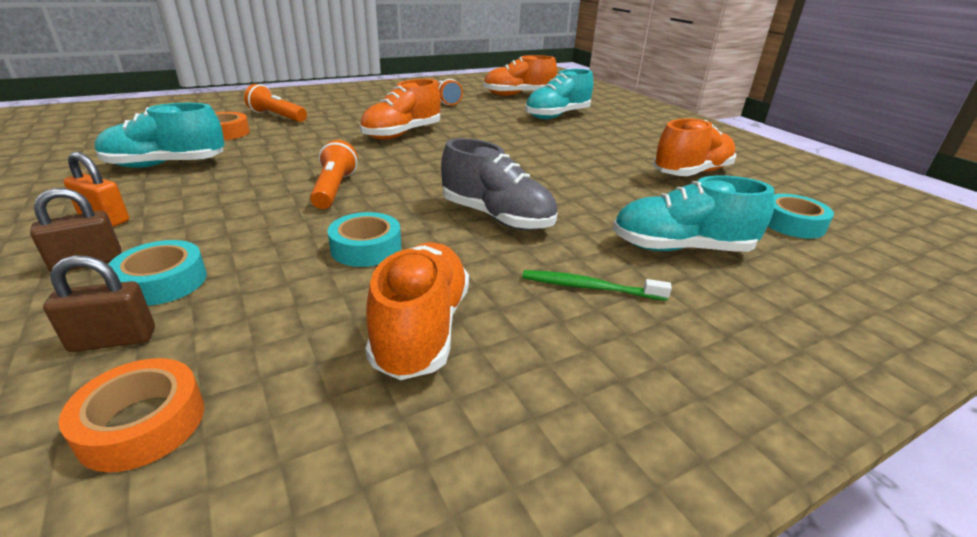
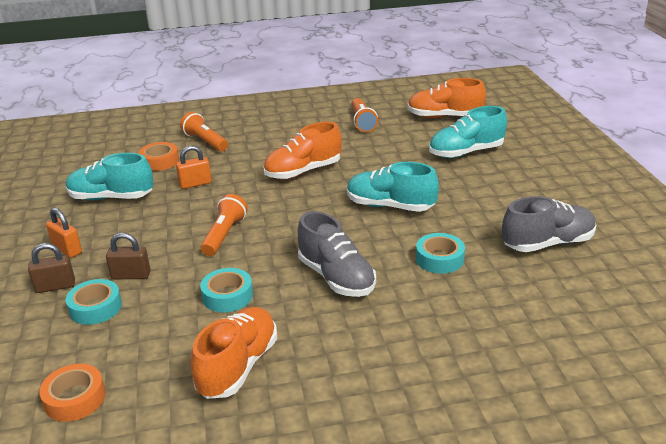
camera: 20 degrees right, 0 degrees up
(113, 340) = (65, 345): brown padlock -> brown padlock (131, 275)
(278, 148) = (195, 184): none -> orange padlock
(589, 287) = (368, 352): green toothbrush -> none
(680, 248) = (467, 327): turquoise shoe -> turquoise shoe (390, 206)
(691, 173) = (547, 243): orange shoe -> grey shoe
(792, 224) = (594, 314): turquoise tape -> turquoise tape (439, 259)

